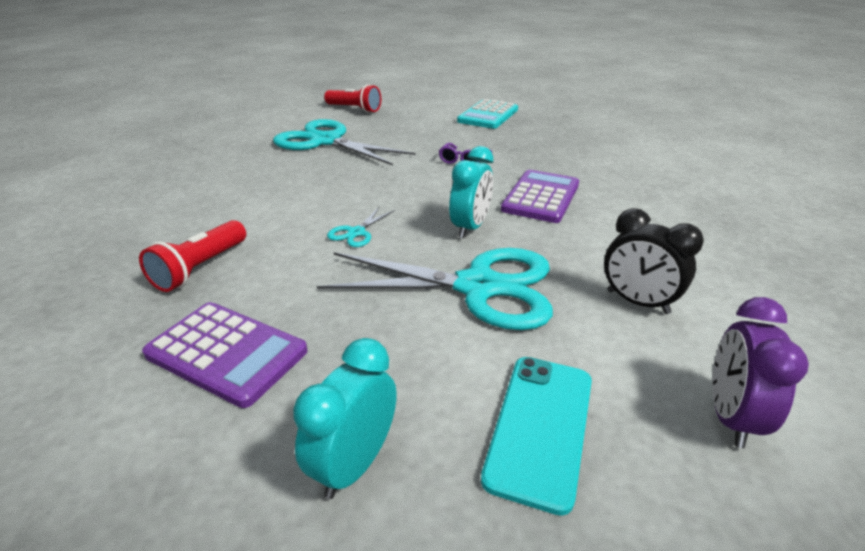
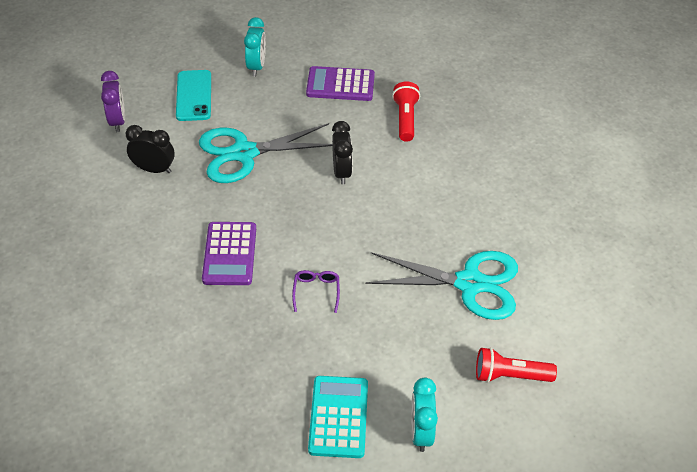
camera: 155 degrees right, 15 degrees up
(356, 232) = (342, 172): turquoise scissors -> black clock
(470, 227) = (270, 200): turquoise clock -> turquoise clock (421, 432)

